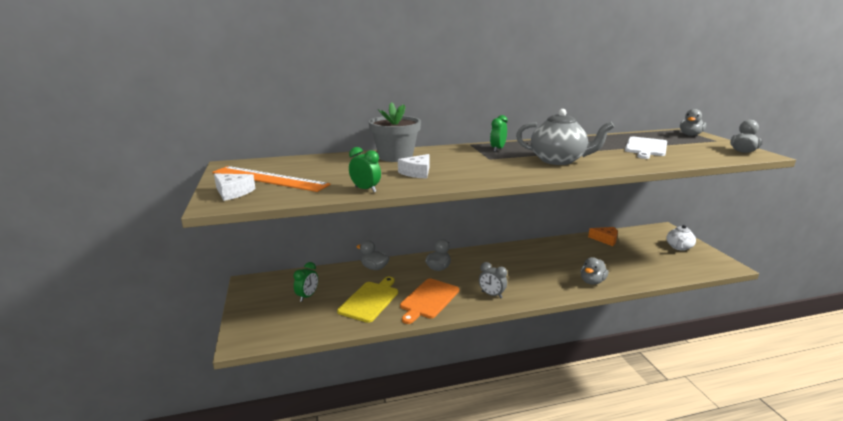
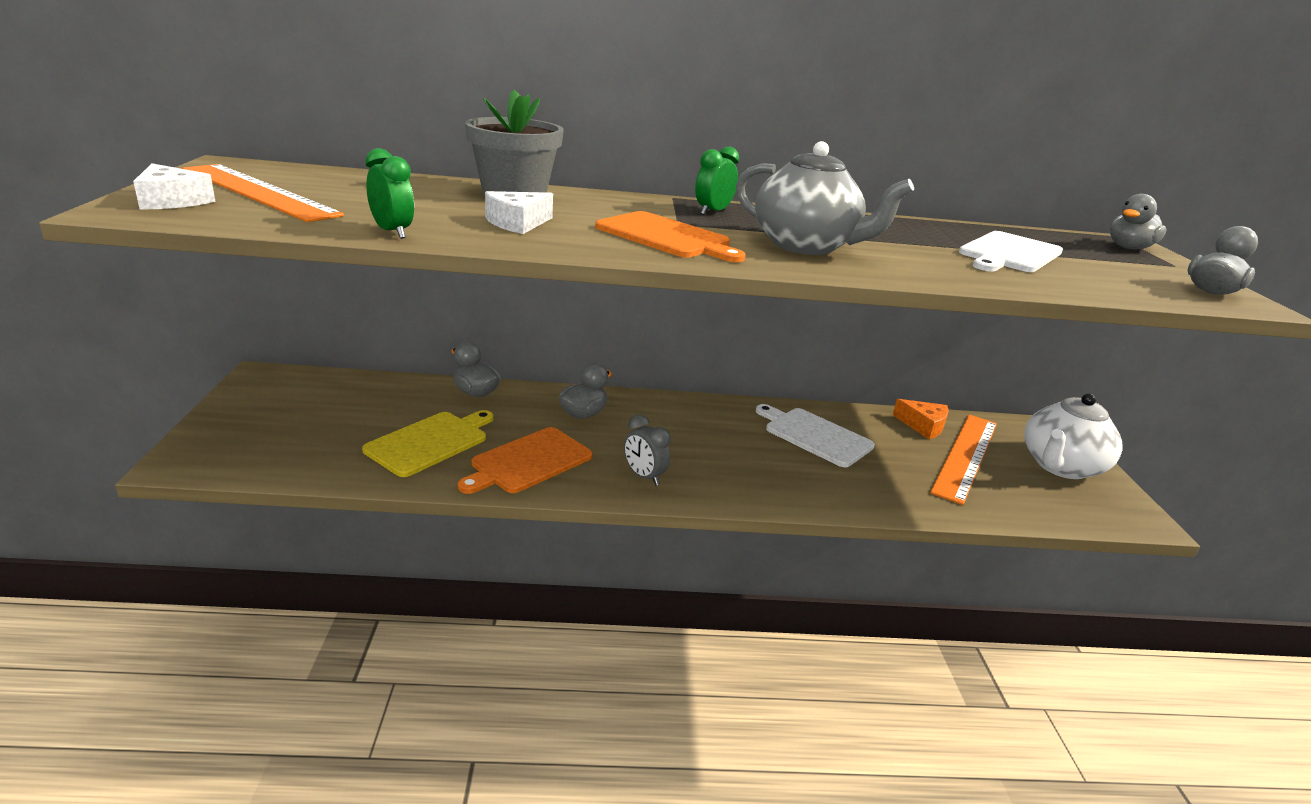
camera: 10 degrees right, 5 degrees up
(307, 296) = (335, 415): green clock -> none
(493, 167) = (667, 237): none -> orange cutting board
(559, 255) = (815, 436): none -> white cutting board
(592, 281) = (846, 492): grey duck -> none
(634, 251) = (965, 456): none -> orange ruler
(679, 247) = (1060, 466): white teapot -> white teapot, size x1.70

